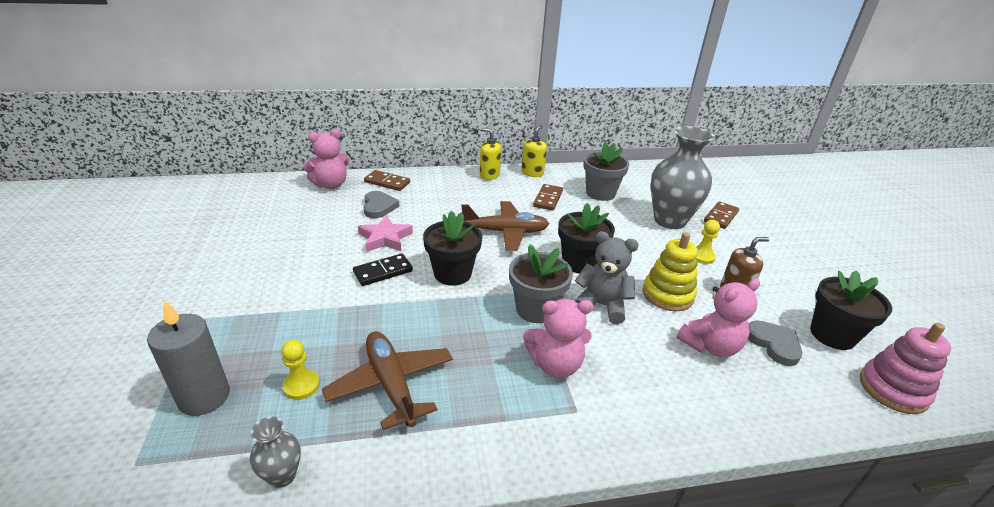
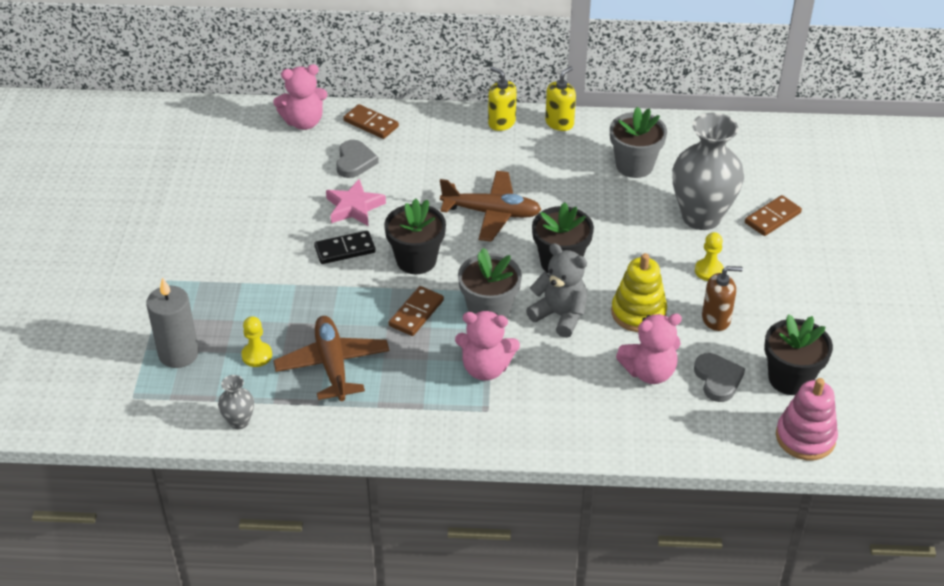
camera: 15 degrees right, 10 degrees up
(548, 199) = (562, 168): brown domino -> brown domino (416, 313)

